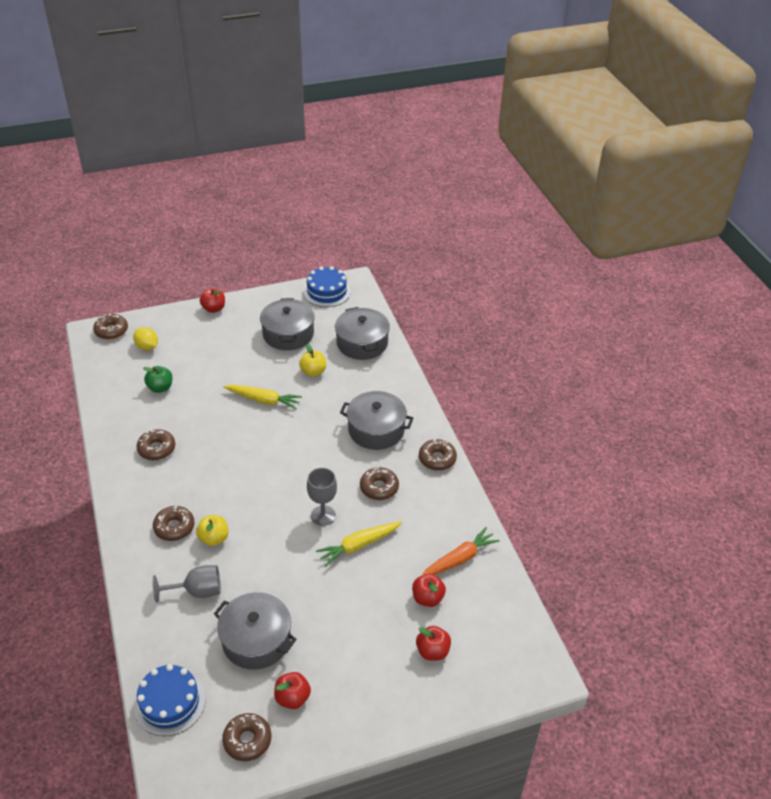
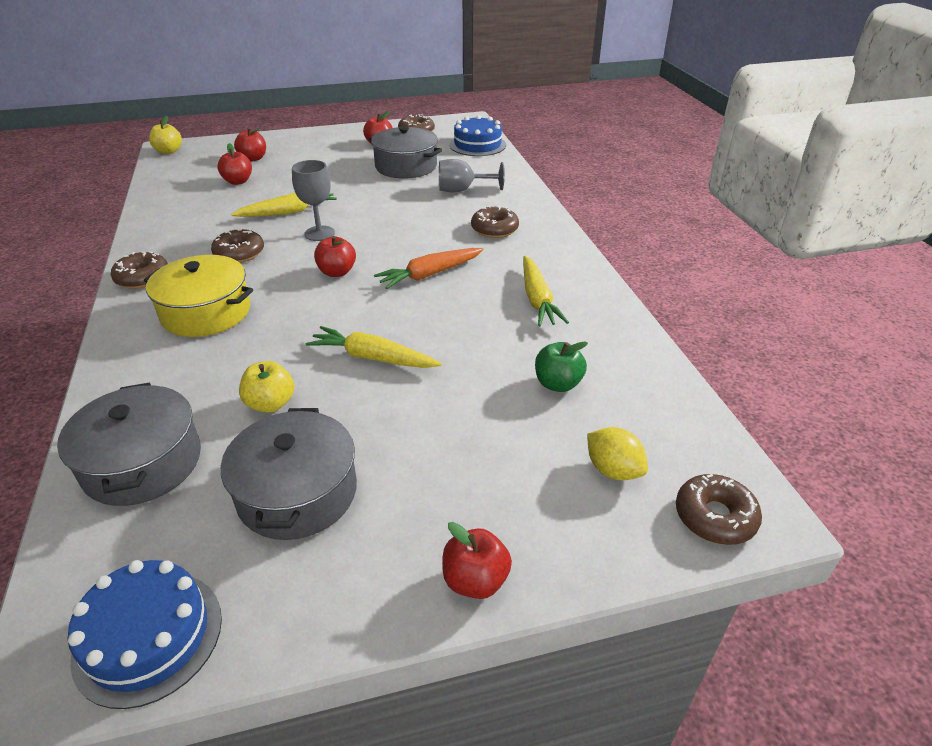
camera: 175 degrees left, 5 degrees down
(156, 449) = (537, 299): brown donut -> yellow carrot
(214, 538) = (448, 221): yellow apple -> yellow apple (169, 151)
(299, 470) = (337, 272): none -> red apple
(376, 429) = (206, 312): grey pot -> yellow pot
(459, 559) = (187, 201): orange carrot -> orange carrot (430, 274)

